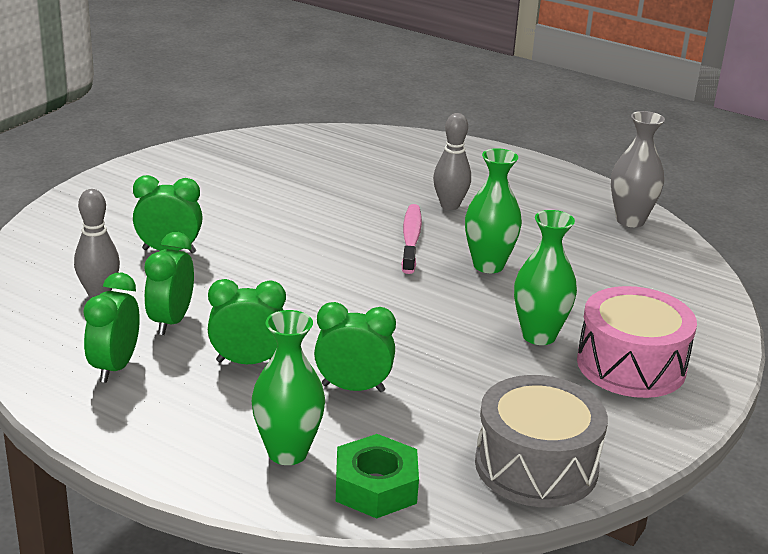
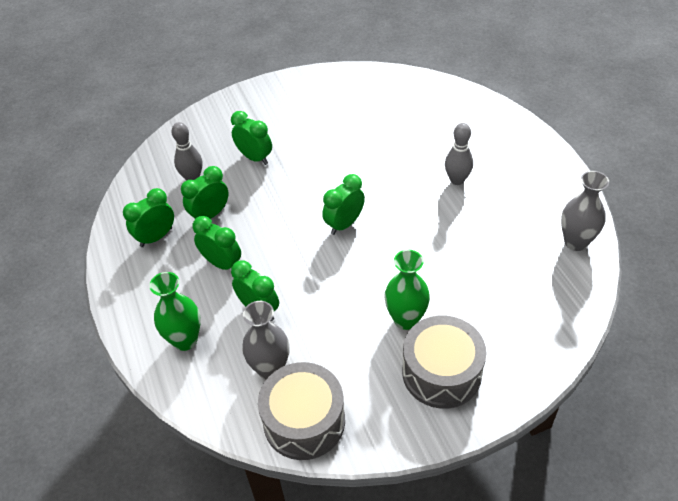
camera: 40 degrees right, 20 degrees up
(365, 278) = (344, 224): none -> green clock
(375, 487) = (206, 388): green nut -> none
(411, 239) = (403, 201): pink toothbrush -> none
(436, 436) = (270, 369): none -> grey vase
(488, 265) = (431, 244): green vase -> none
(631, 365) = (441, 372): pink drum -> grey drum

